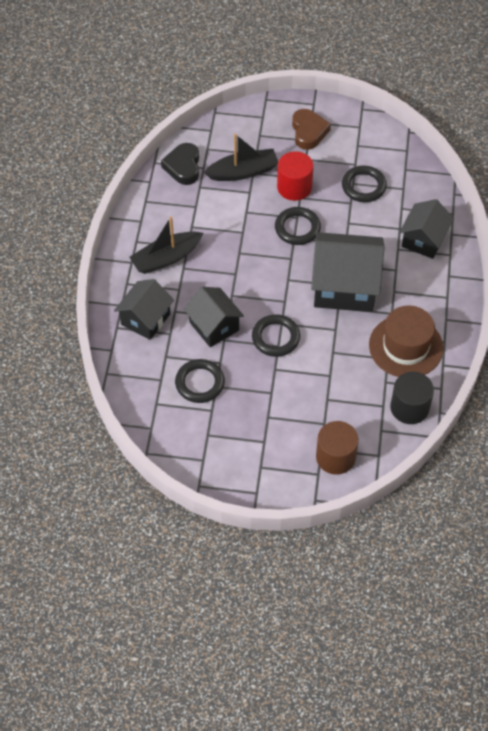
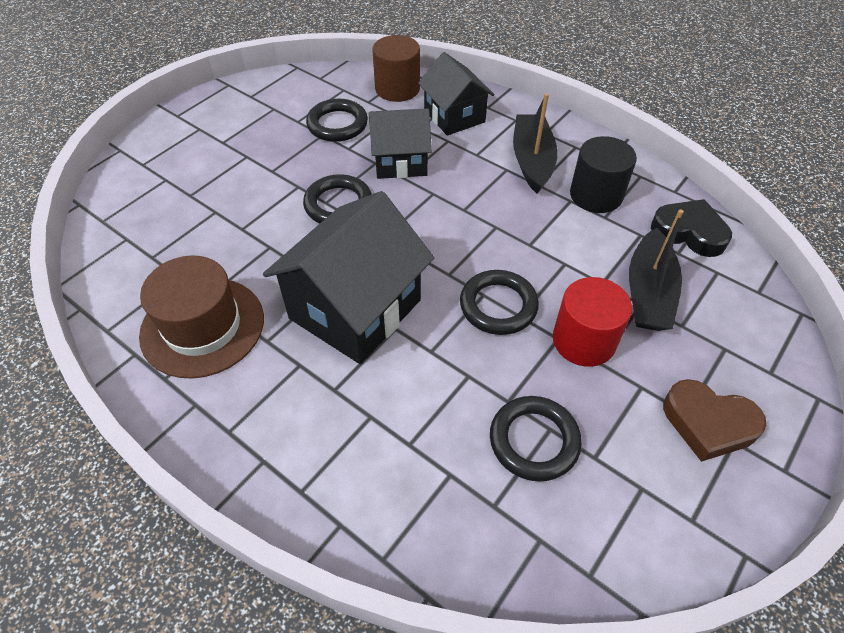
camera: 120 degrees right, 5 degrees down
(335, 457) = (143, 185): brown cylinder -> brown cylinder (397, 89)
(409, 407) = (121, 281): black cylinder -> black cylinder (596, 195)
(423, 240) = (359, 467): black house -> none

